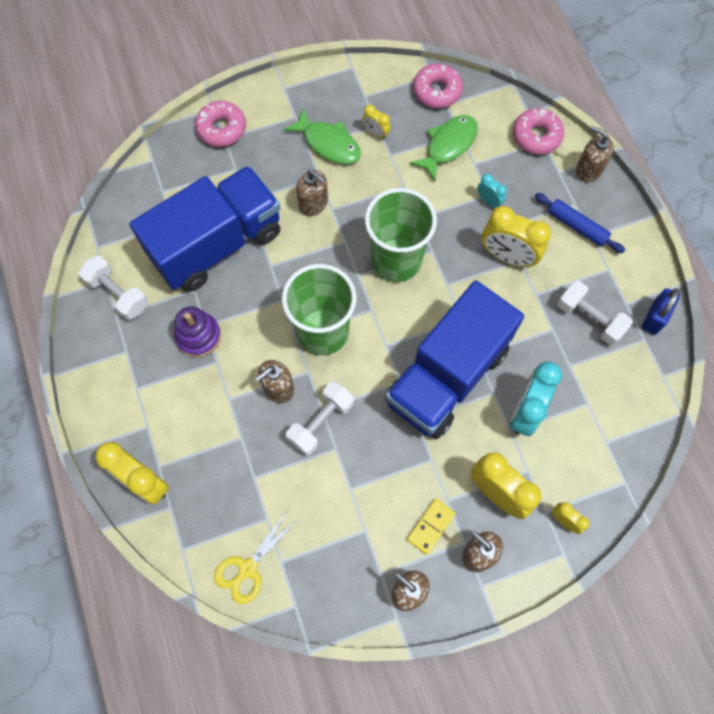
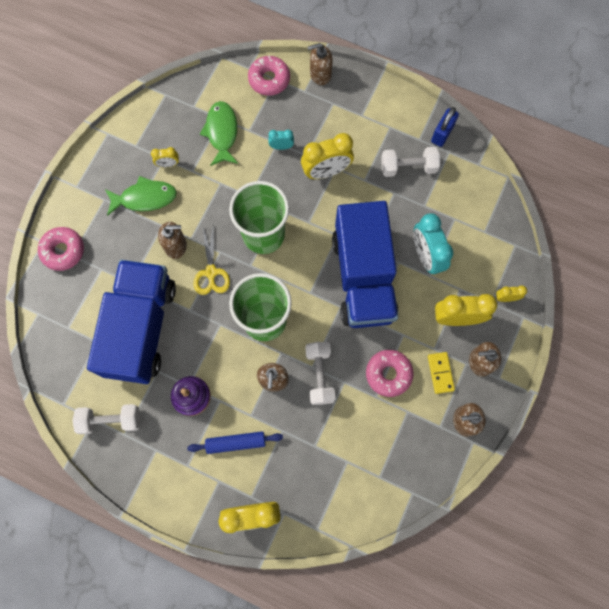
camera: 45 degrees left, 5 degrees up
(247, 568) = (365, 500): yellow scissors -> yellow scissors (211, 272)
(437, 91) = (179, 103): pink donut -> pink donut (388, 374)
(577, 226) = (347, 117): blue rolling pin -> blue rolling pin (236, 443)
(654, 318) = (442, 134): blue padlock -> blue padlock turned 45 degrees clockwise

